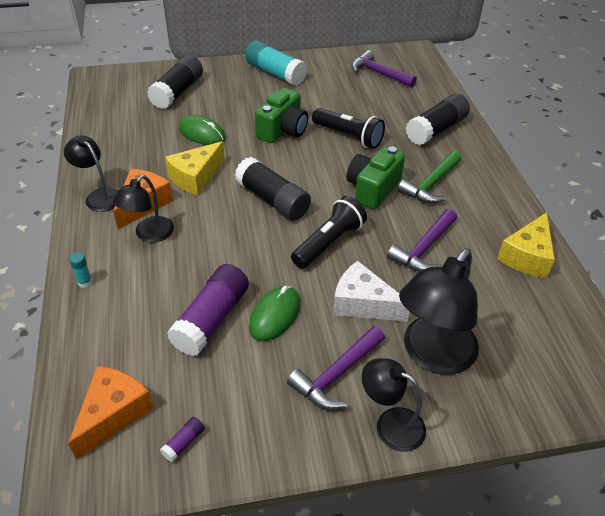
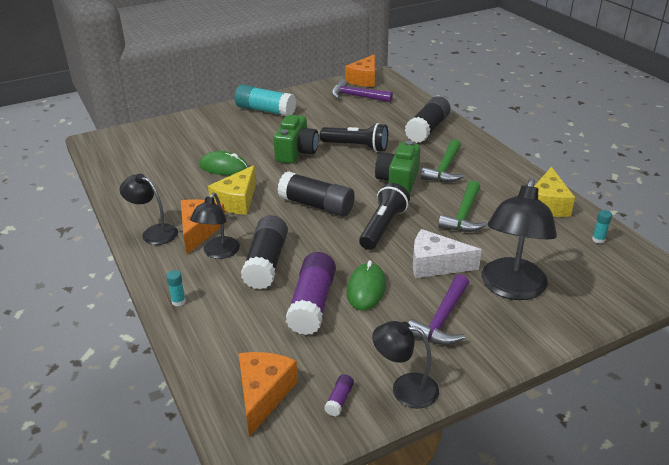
camera: 15 degrees left, 10 degrees down
(177, 92) = (183, 139): black glue stick -> black glue stick (266, 263)
(390, 424) = (505, 344): black lamp -> black lamp (405, 389)
(397, 53) = (364, 79): none -> orange cheese
(424, 249) = (464, 215): purple hammer -> green hammer
(565, 317) = (598, 239): none -> turquoise glue stick

